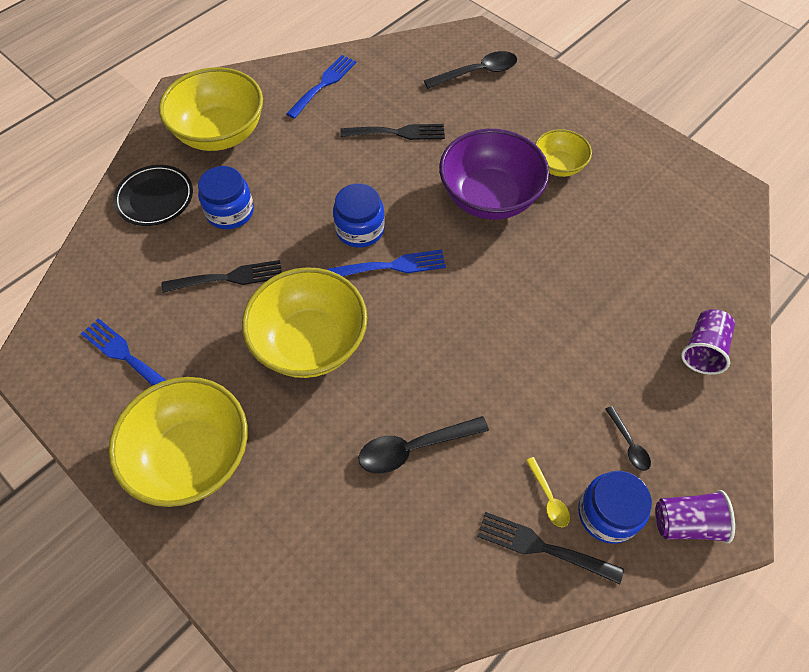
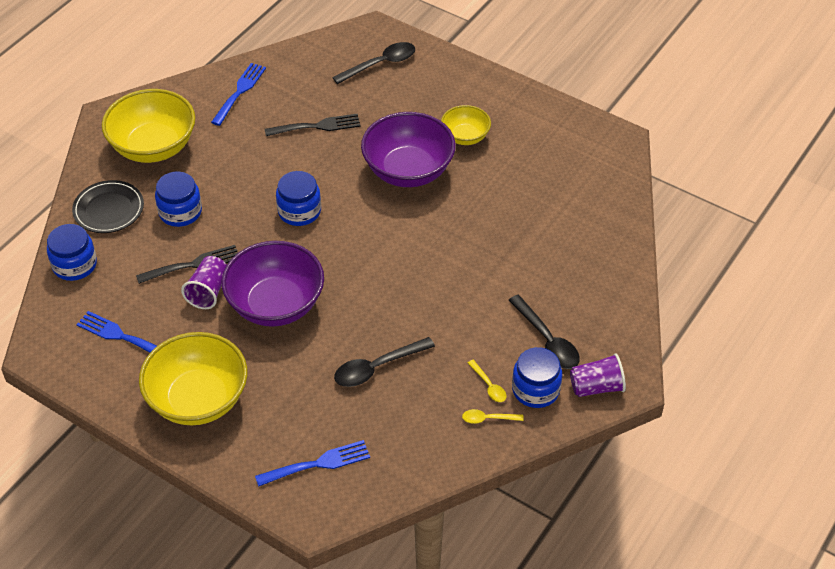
camera: 10 degrees left, 10 degrees down
(100, 259) = (75, 265): none -> blue jar
(310, 343) = (276, 304): yellow bowl -> purple bowl
(392, 266) = (334, 236): blue fork -> blue fork (318, 463)
(542, 547) = (488, 419): black fork -> yellow spoon
(628, 444) = (547, 340): black spoon -> black spoon, size x1.83
(703, 349) = (600, 265): purple cup -> purple cup (208, 291)

